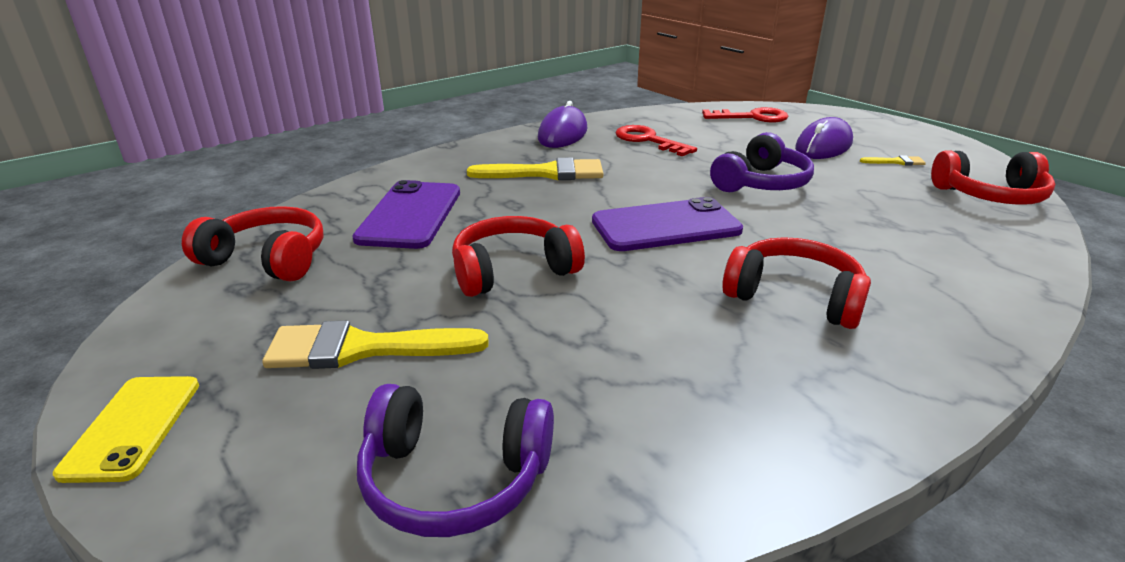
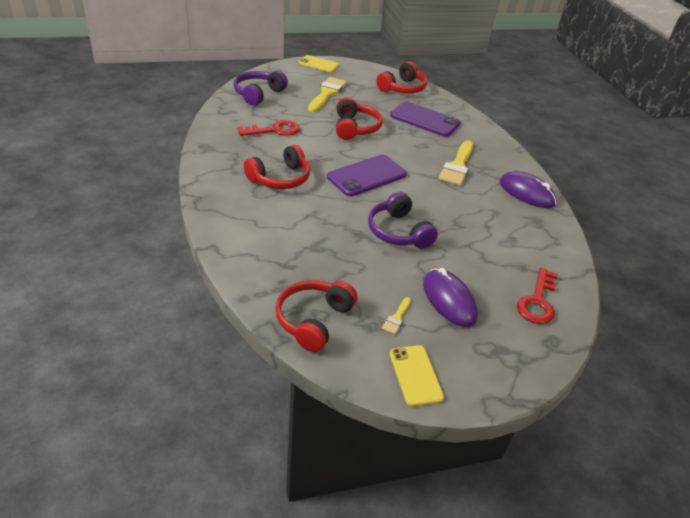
camera: 110 degrees right, 10 degrees up
(648, 140) = (498, 222): red key -> red key (274, 130)
(666, 226) = (367, 176): purple phone -> purple phone turned 45 degrees clockwise
(940, 146) = (415, 375): none -> yellow phone

